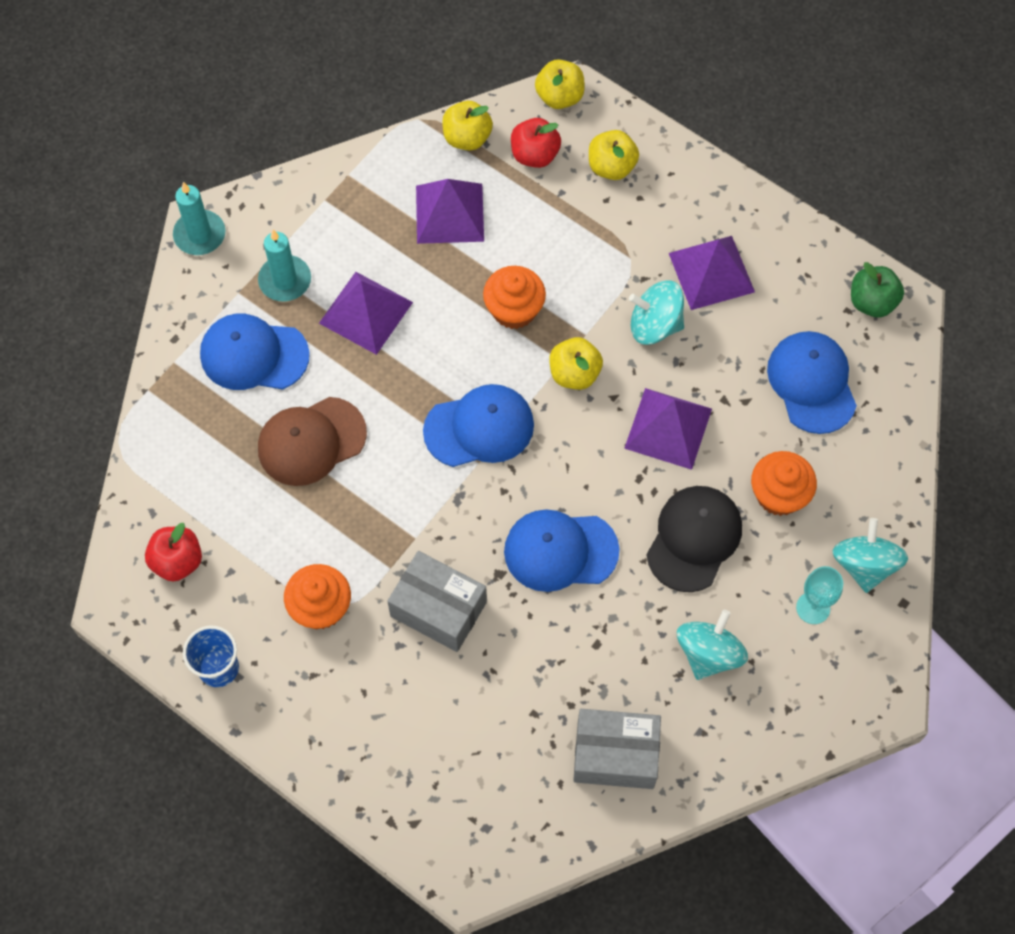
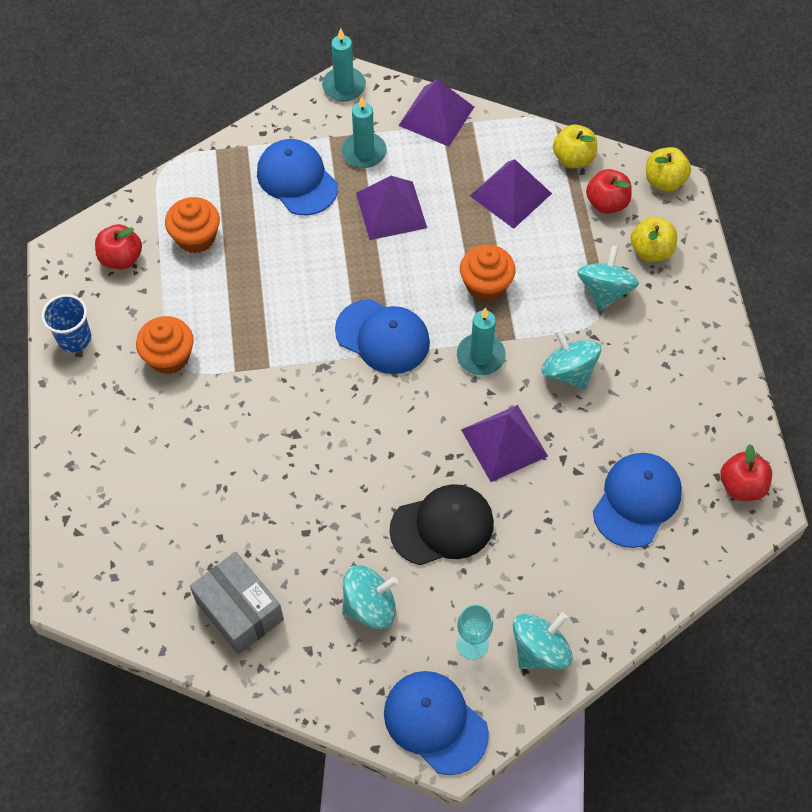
camera: 45 degrees right, 5 degrees down
(311, 441) = (273, 257): brown cap -> none
(438, 609) = (235, 421): grey box -> none
(560, 551) = (348, 455): blue cap -> blue cap (435, 722)
(574, 374) = (480, 356): yellow apple -> turquoise candle
(611, 232) = (604, 291): none -> turquoise spinning top
(711, 272) = (646, 371): purple pyramid -> purple pyramid (436, 116)
(779, 494) = (531, 550): orange cupcake -> orange cupcake (196, 237)
(872, 302) = (741, 486): green apple -> red apple

